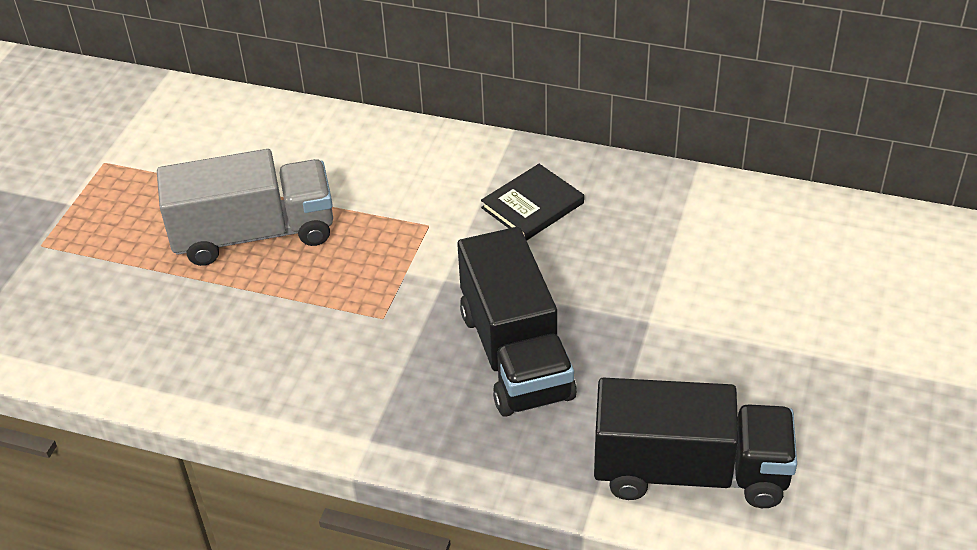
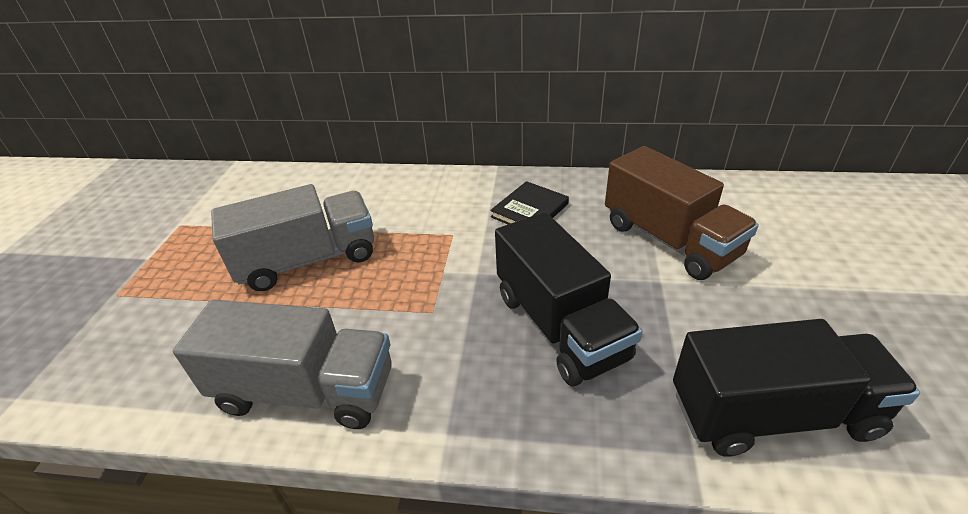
camera: 10 degrees left, 5 degrees down
(240, 380) = (306, 391): none -> grey truck
(684, 272) = (669, 240): none -> brown truck

